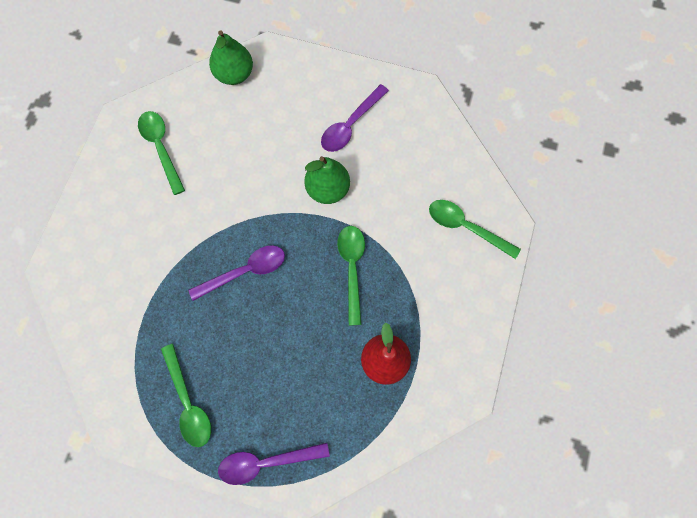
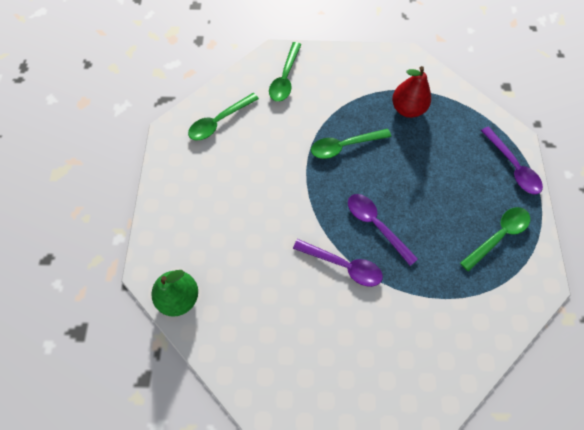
camera: 105 degrees left, 5 degrees down
(161, 148) = (279, 343): green spoon -> green spoon (219, 122)
(327, 189) = (281, 180): green pear -> none
(350, 125) = (214, 178): purple spoon -> purple spoon (343, 265)

